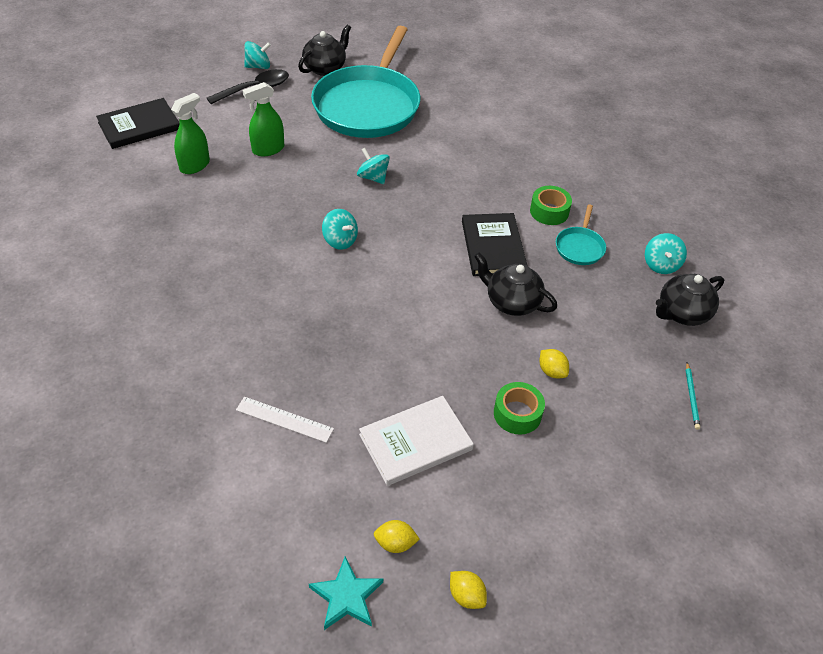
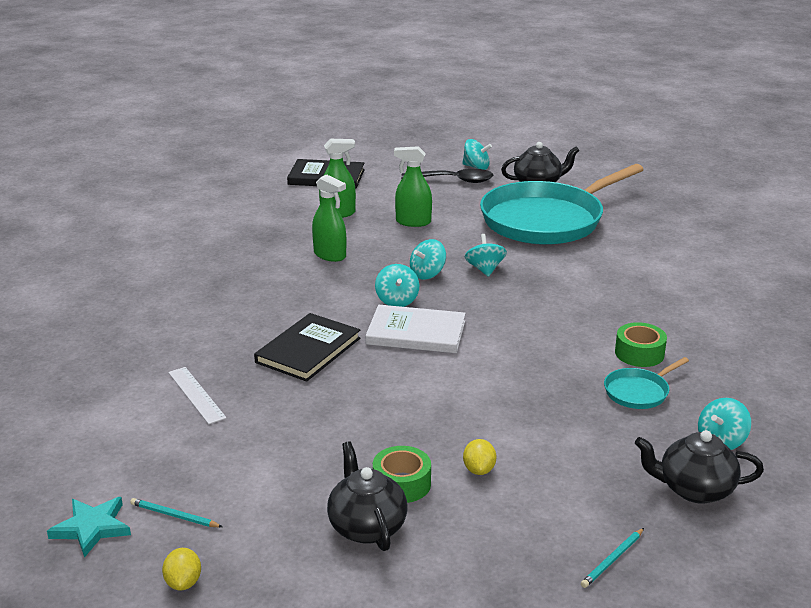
camera: 40 degrees right, 20 degrees down
(237, 216) = (330, 255): none -> green spray bottle
(335, 201) = (427, 274): none -> turquoise spinning top
(395, 543) = (174, 516): yellow lemon -> turquoise pencil
(415, 442) = (281, 459): white book -> white book (416, 333)
(493, 247) = (540, 357): black book -> black book (308, 350)
(511, 302) = (506, 403): black teapot -> black teapot (366, 526)

